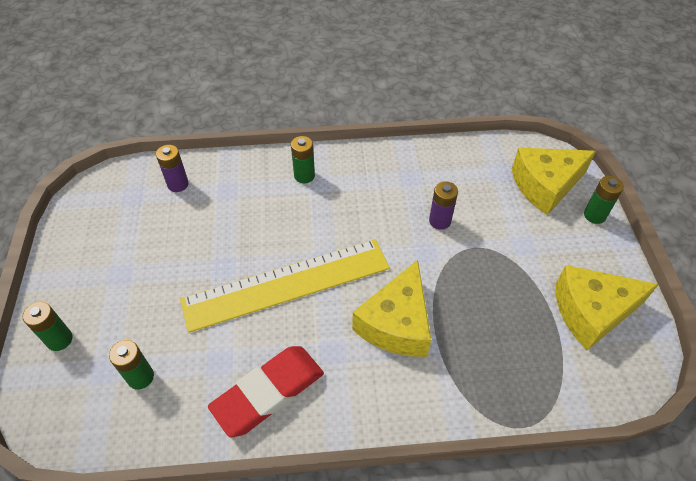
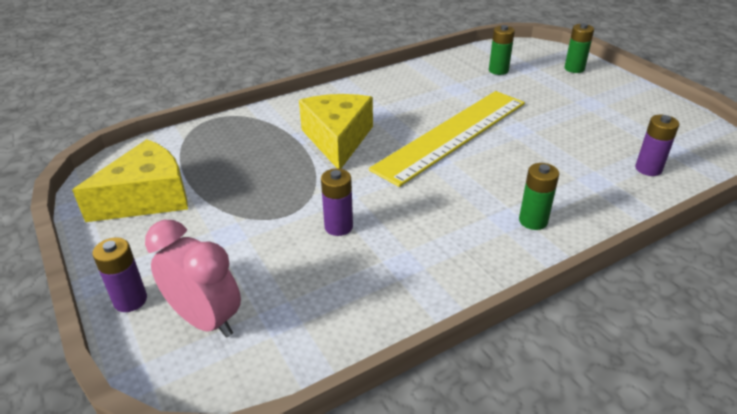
camera: 155 degrees right, 15 degrees down
(268, 393) = (407, 86): red eraser -> none
(545, 185) = (205, 320): yellow cheese -> pink clock
(594, 215) = (130, 300): green battery -> purple battery

